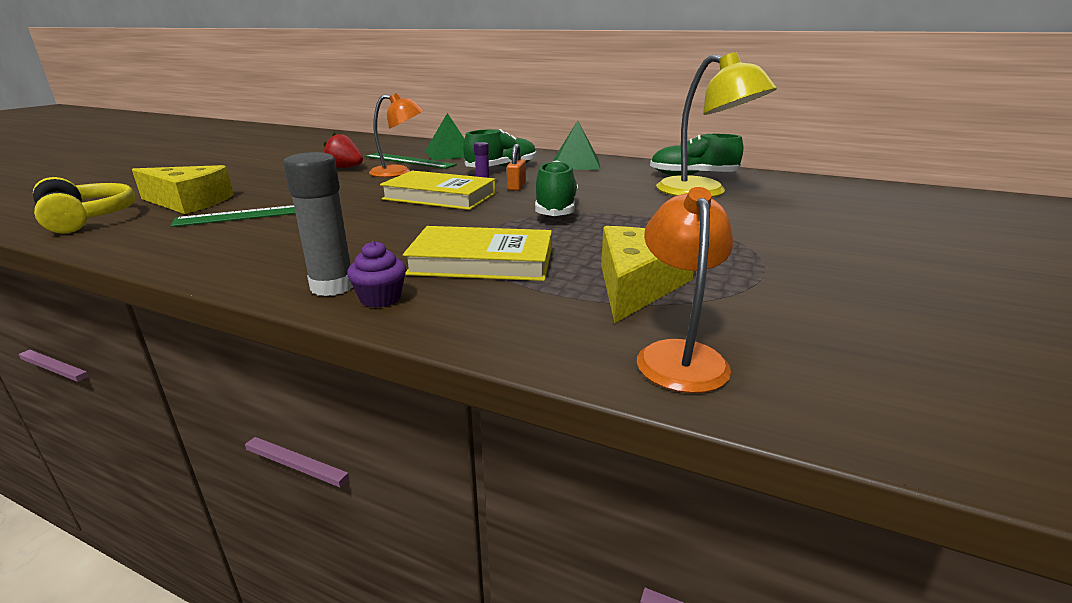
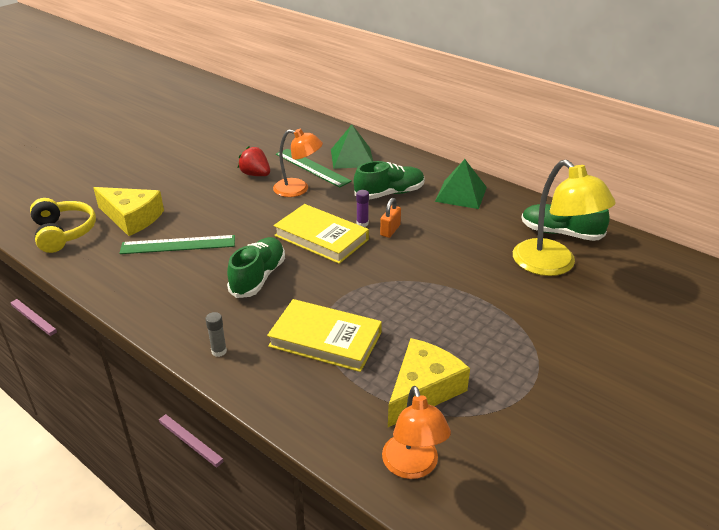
camera: 15 degrees right, 10 degrees up
(332, 286) = (219, 351): grey glue stick -> grey glue stick, size x0.53
(380, 298) = (247, 371): purple cupcake -> none
(556, 209) = (408, 274): green shoe -> green shoe (258, 277)
(679, 355) = (413, 466): orange lamp -> orange lamp turned 150 degrees clockwise

